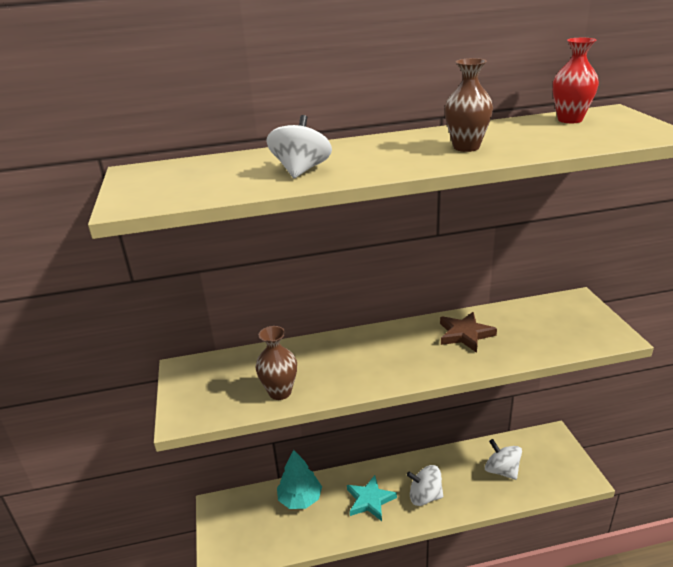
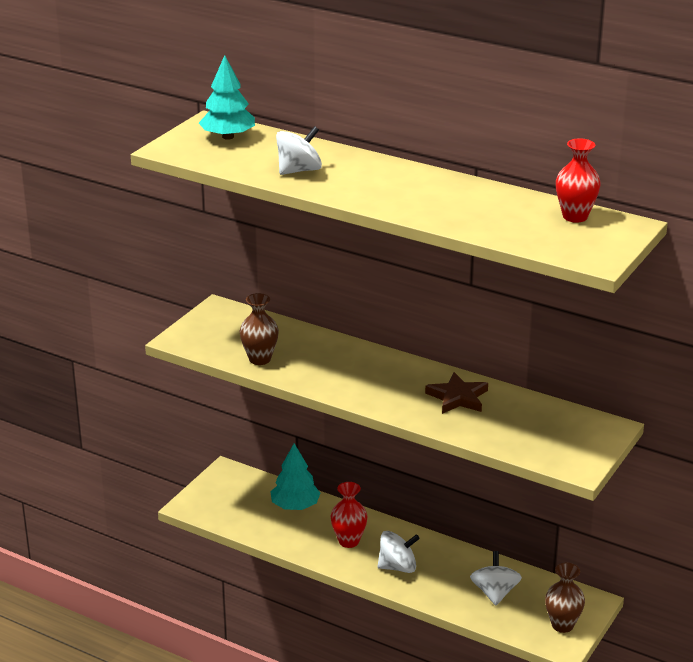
camera: 40 degrees right, 0 degrees up
(176, 174) = (228, 137): none -> turquoise tree
(370, 500) = (349, 541): turquoise star -> red vase
(425, 496) = (397, 567): white spinning top -> white spinning top turned 120 degrees clockwise
(466, 147) = (437, 203): brown vase -> brown vase (562, 625)

